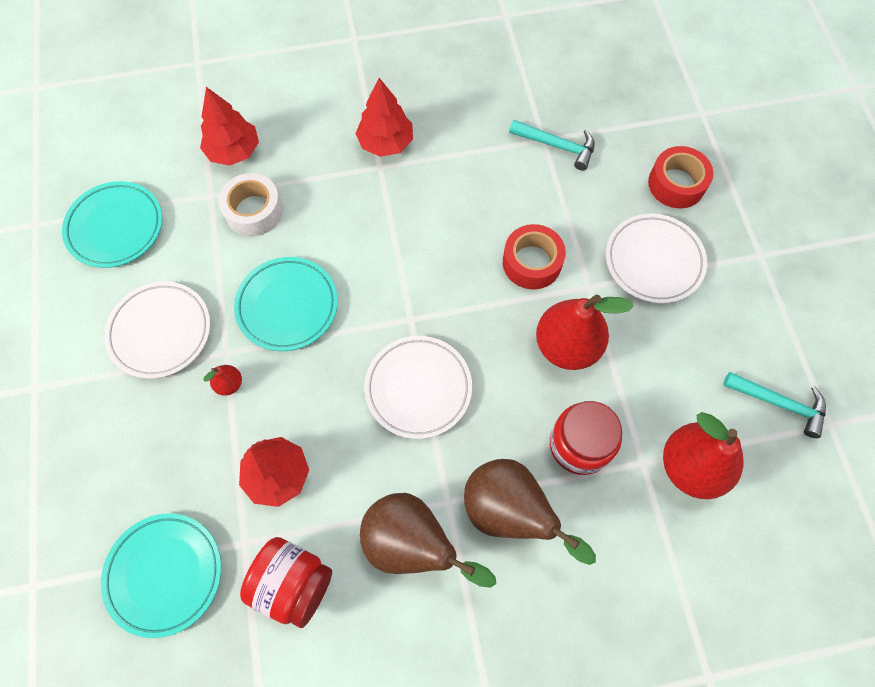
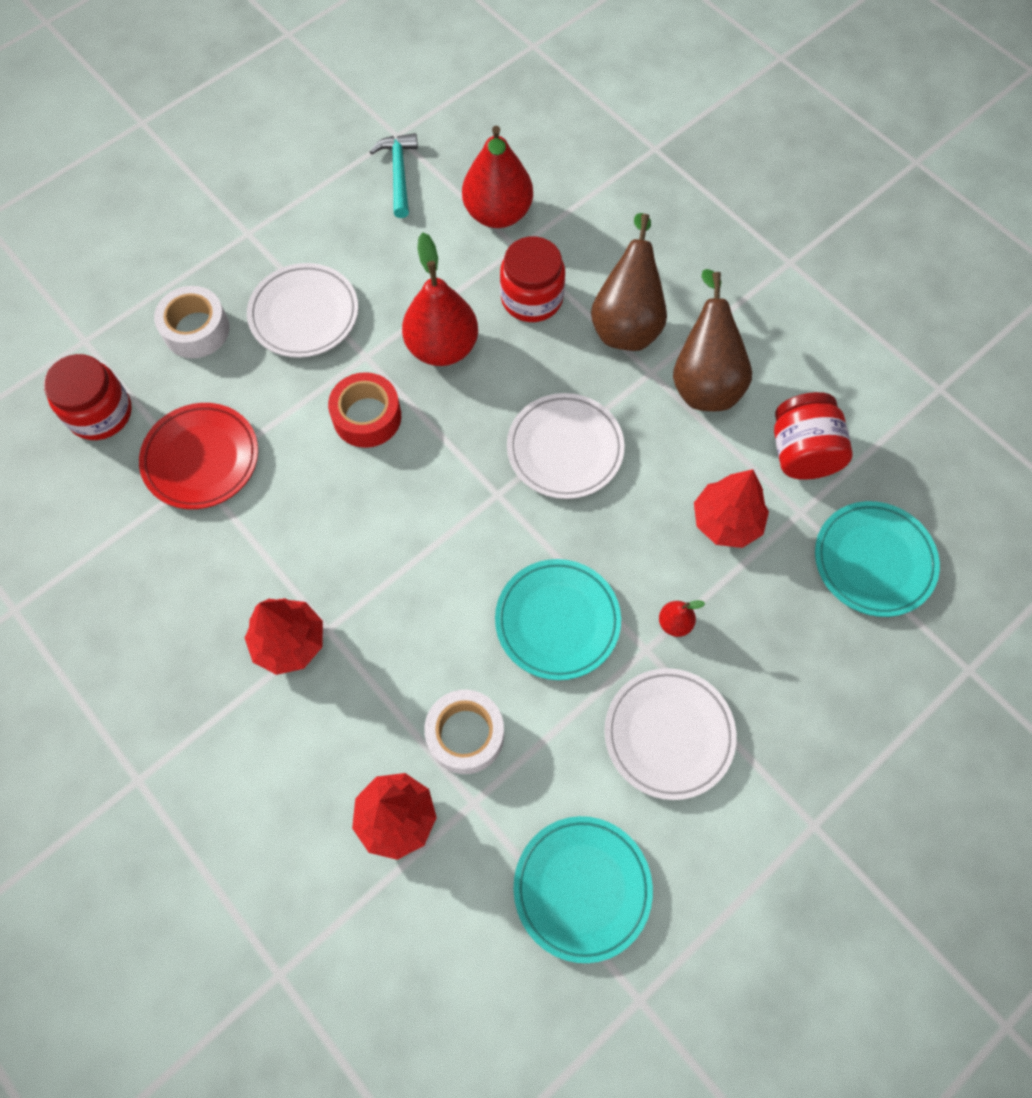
camera: 120 degrees left, 0 degrees up
(557, 146) = (201, 459): turquoise hammer -> red plate
(631, 102) = (100, 413): none -> red jar
(676, 184) = (196, 330): red tape -> white tape

